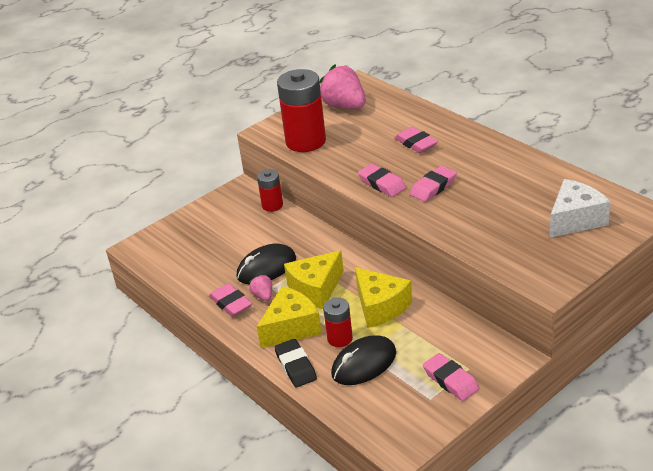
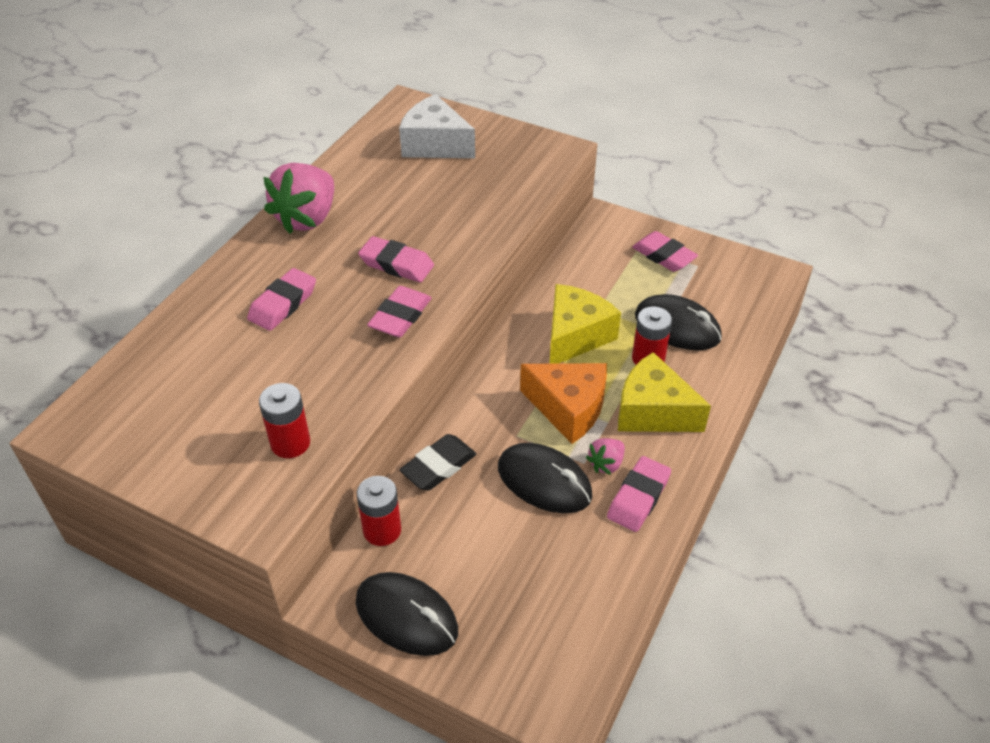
camera: 115 degrees left, 10 degrees up
(217, 208) = (406, 616): none -> black mouse
(295, 366) = (715, 386): black eraser -> black eraser (438, 466)
(305, 141) = (290, 443): red battery -> red battery, size x0.53
(316, 289) = (568, 408): yellow cheese -> orange cheese
(344, 106) = (161, 422): pink strawberry -> pink strawberry (307, 218)
(450, 380) = (663, 256): pink eraser -> pink eraser turned 75 degrees counterclockwise

